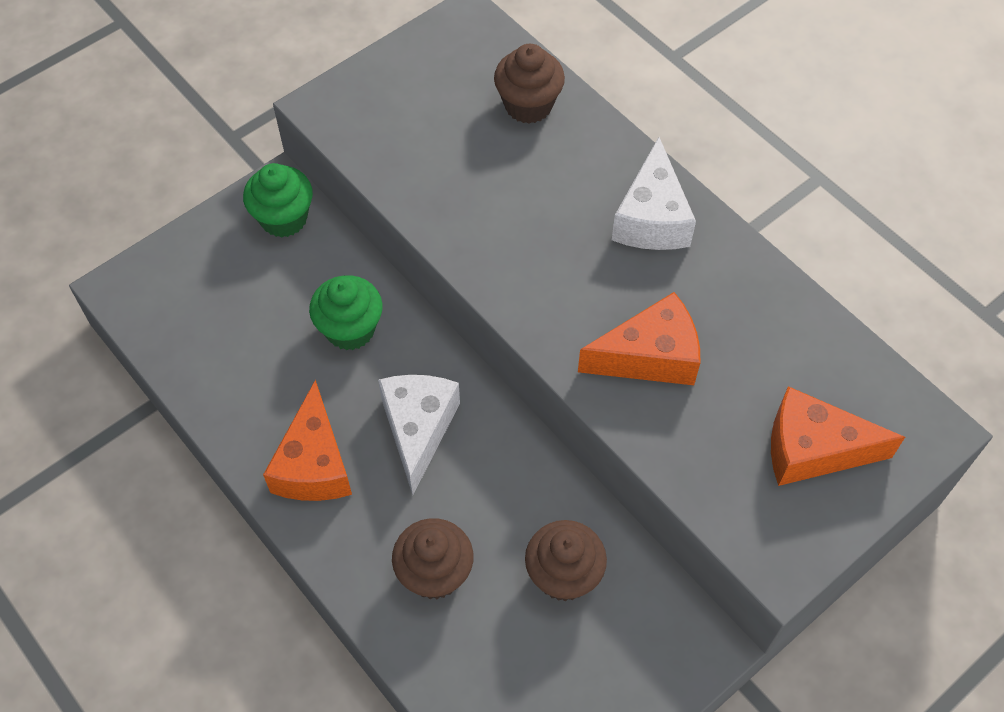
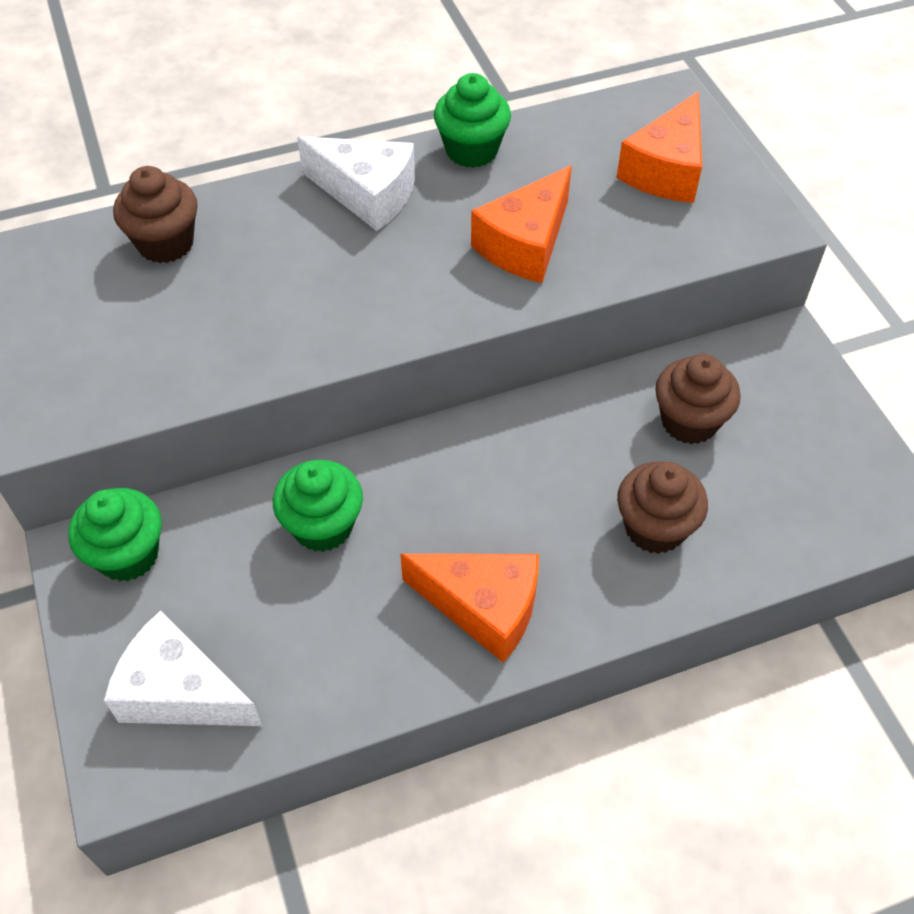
camera: 70 degrees left, 5 degrees down
(418, 429) = (480, 496): white cheese -> white cheese (181, 692)
(650, 357) = (525, 244): orange cheese -> orange cheese turned 150 degrees counterclockwise
(751, 278) = (471, 150): none -> green cupcake

